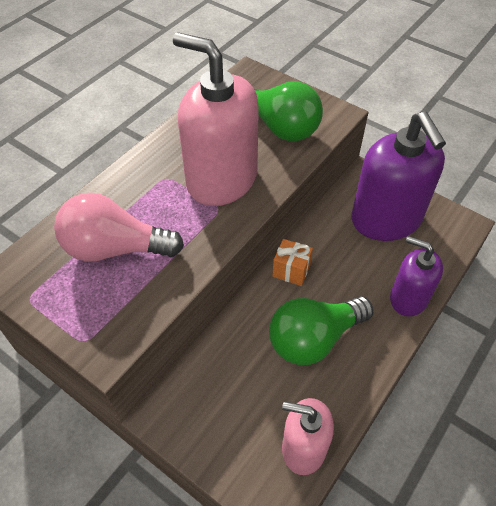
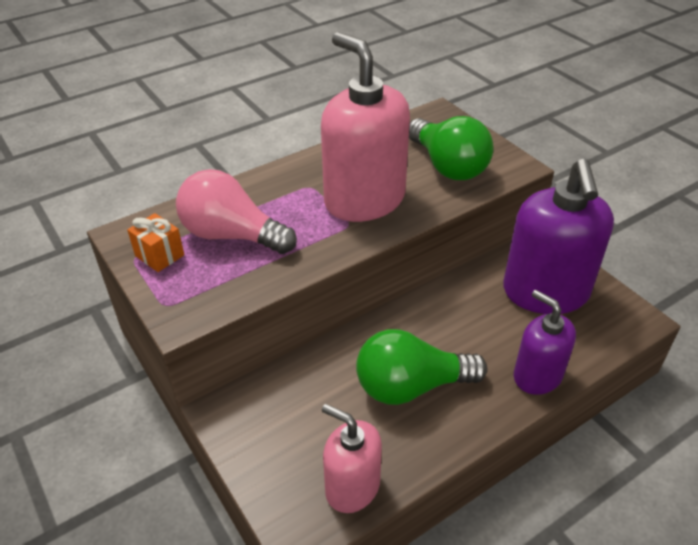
camera: 20 degrees right, 10 degrees down
(291, 270) = (415, 315): orange gift -> orange gift (159, 255)

